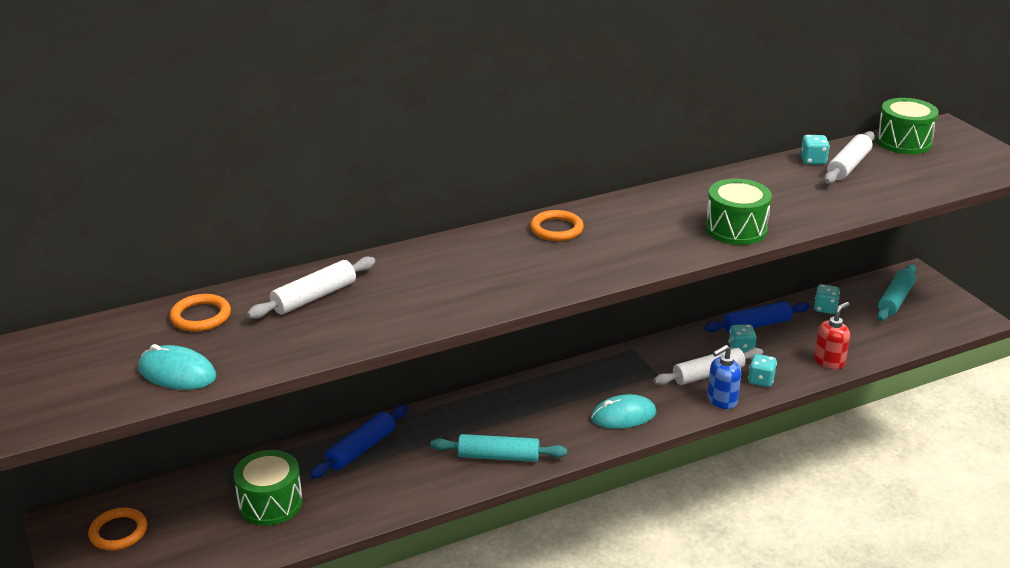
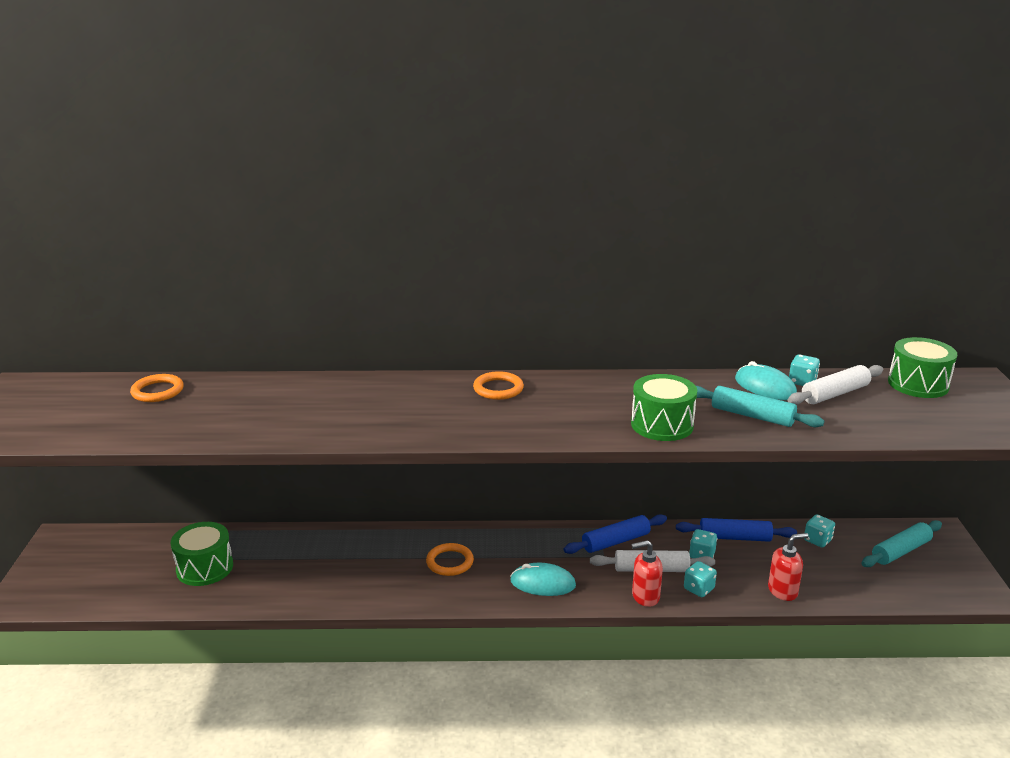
camera: 25 degrees right, 5 degrees down
(118, 532) = (86, 556): orange ring -> orange ring (450, 562)
(177, 373) = (95, 427): turquoise mouse -> turquoise mouse (765, 387)
(314, 297) = (251, 397): white rolling pin -> none
(361, 449) = (306, 546): blue rolling pin -> blue rolling pin (615, 541)
(498, 456) = (407, 586): turquoise rolling pin -> turquoise rolling pin (752, 416)
(721, 400) = (645, 596): blue soap dispenser -> red soap dispenser

